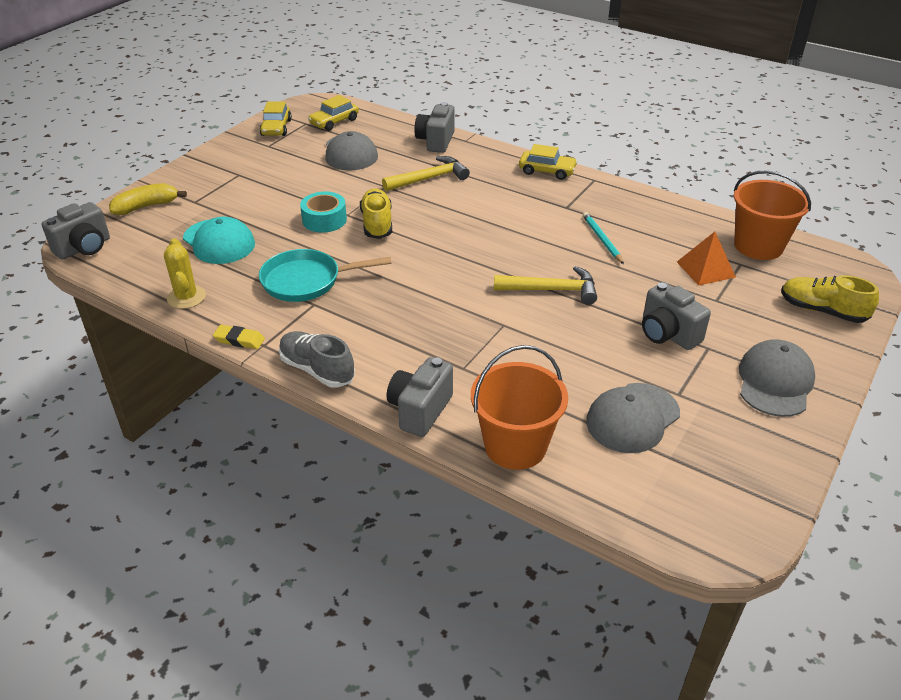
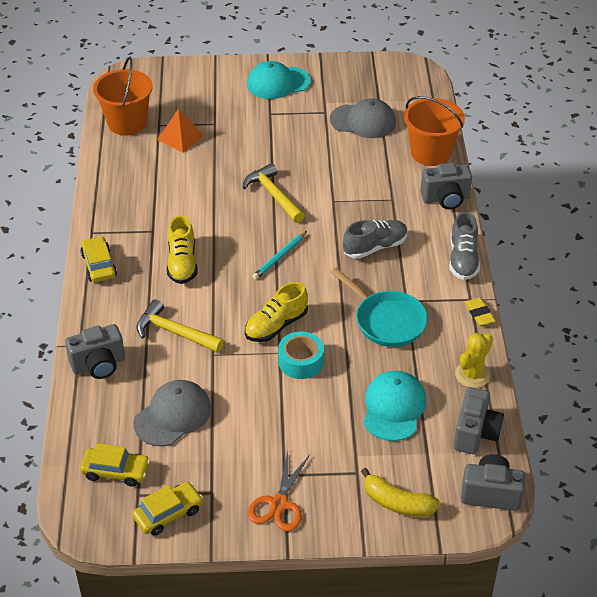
camera: 125 degrees left, 5 degrees up
(221, 164) = (279, 504): none -> orange scissors
(404, 319) = (375, 247): none -> grey shoe
(602, 239) = (185, 195): turquoise pencil -> turquoise pencil (279, 257)
(667, 334) = (272, 132): grey camera -> grey camera (475, 433)
(775, 382) = (278, 83): grey cap -> turquoise cap
(822, 311) = (186, 81): yellow shoe -> yellow shoe (182, 263)

